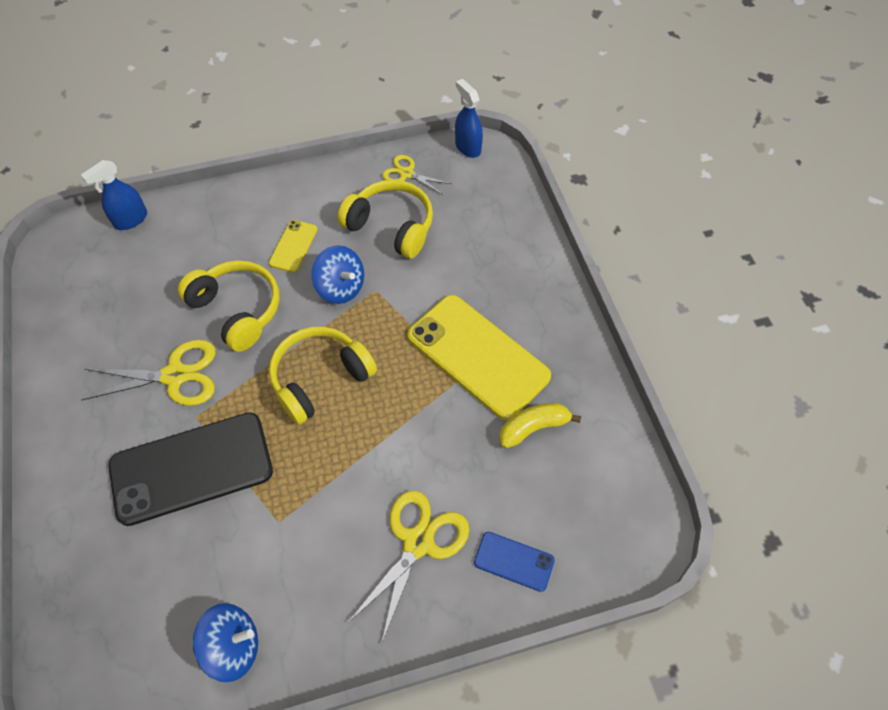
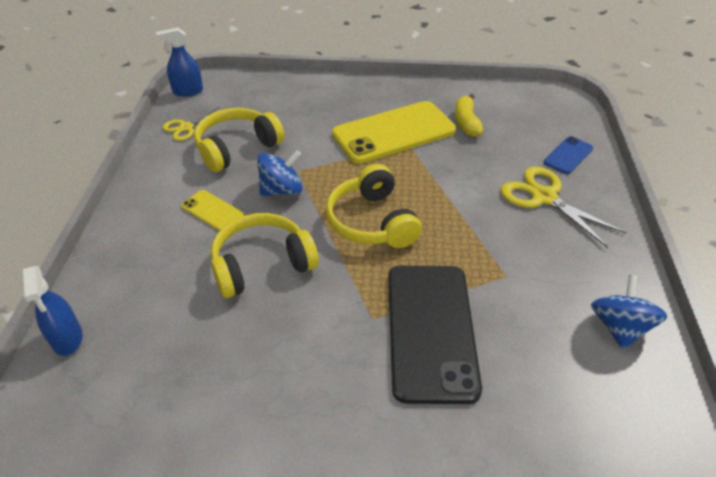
camera: 70 degrees left, 15 degrees down
(175, 375) = (314, 328): yellow scissors -> none

